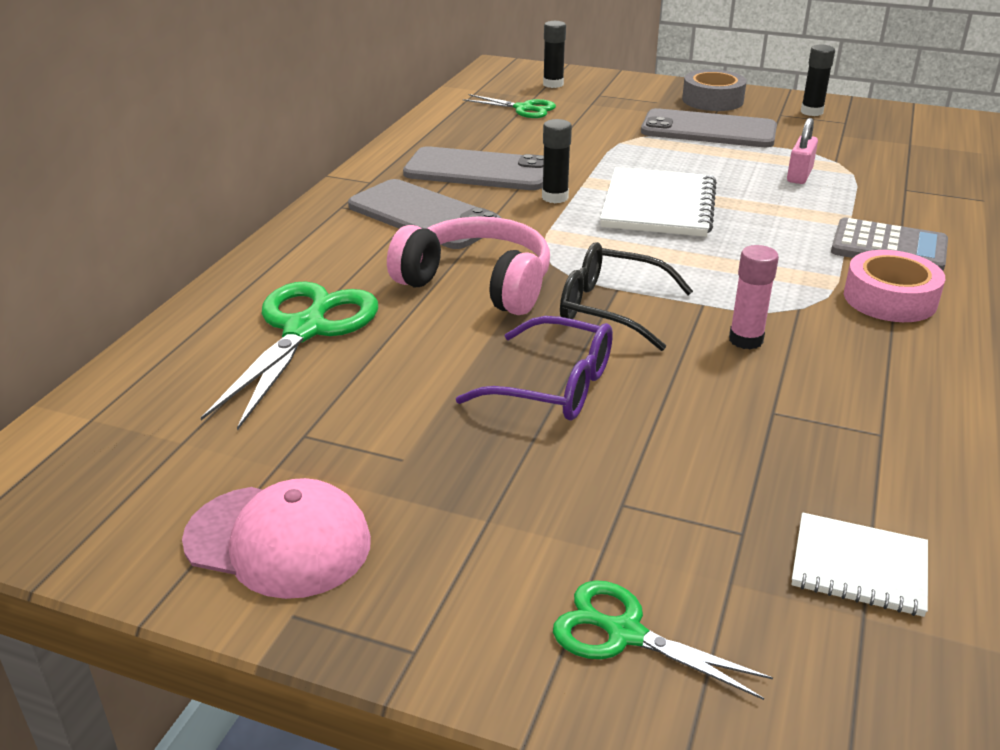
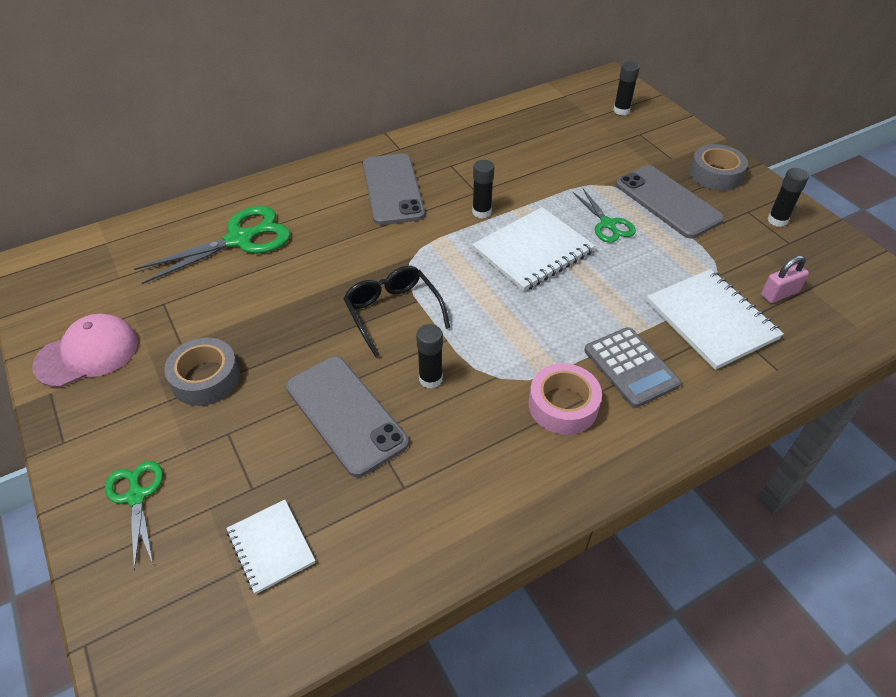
camera: 40 degrees right, 15 degrees up
(278, 541) = (88, 353): pink cap -> pink cap turned 90 degrees counterclockwise
(477, 284) = (353, 255): pink headphones -> none
(478, 171) = (468, 168): grey phone -> grey phone (346, 414)
(500, 472) = (206, 378): none -> grey tape
(523, 108) = (569, 125): green scissors -> green scissors (607, 224)
(554, 386) = (295, 345): purple glasses -> none
(745, 340) = (430, 379): pink glue stick -> black glue stick
(799, 175) = (669, 274): pink padlock -> pink padlock (779, 294)
(885, 190) = (711, 320): none -> white notebook

